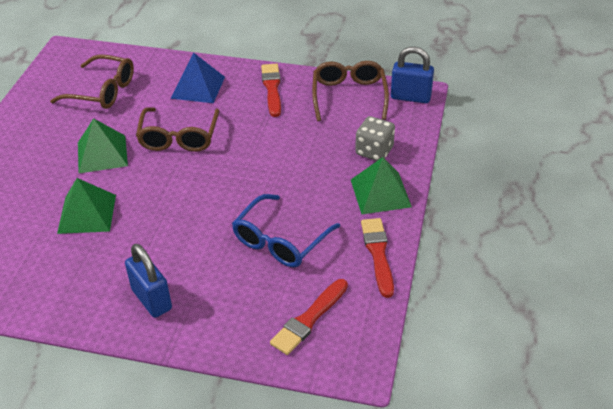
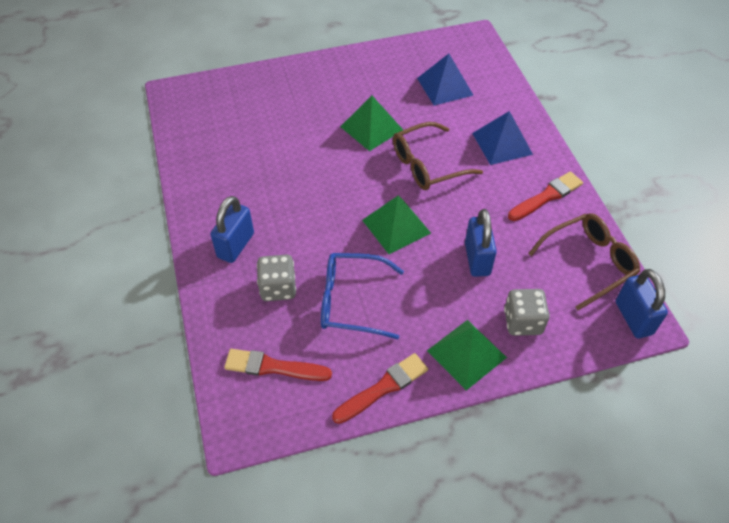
camera: 60 degrees right, 10 degrees up
(87, 214) = (300, 156): green pyramid -> green pyramid (396, 226)
(102, 91) = (444, 86): brown glasses -> blue pyramid
(227, 285) = (278, 288): none -> grey dice
(299, 150) = (477, 259): none -> blue padlock

